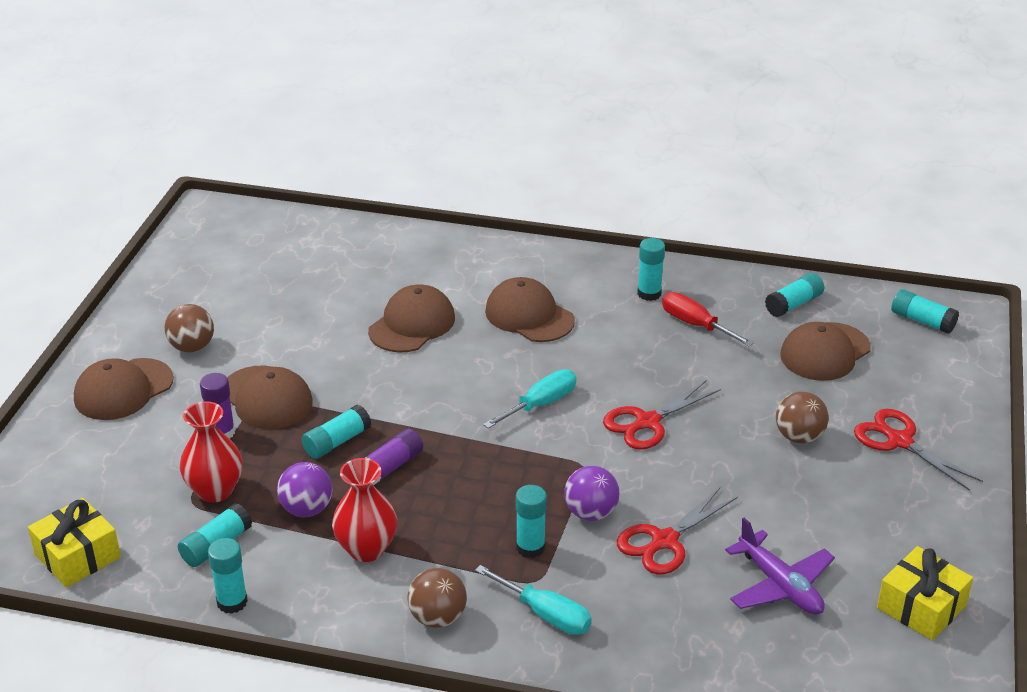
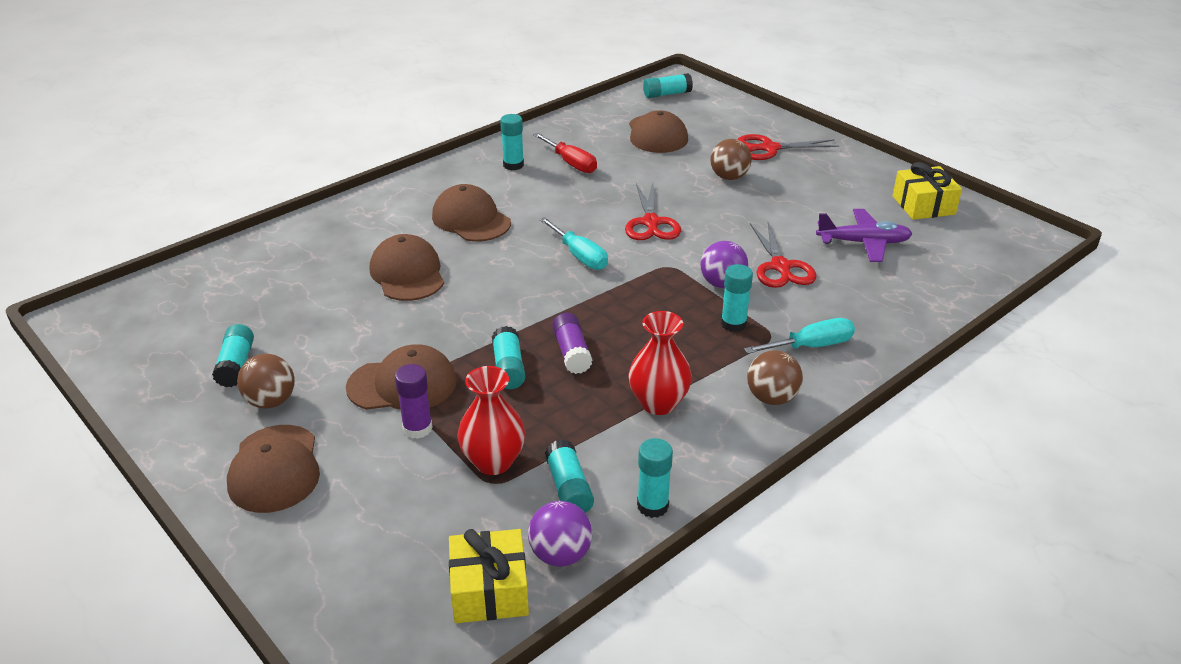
camera: 55 degrees left, 0 degrees up
(306, 509) = (576, 417): purple ball -> purple ball (560, 555)
(529, 316) = (471, 220): brown cap -> brown cap turned 60 degrees clockwise
(540, 404) = (579, 256): turquoise screwdriver -> turquoise screwdriver turned 150 degrees clockwise
(696, 325) = (571, 163): red screwdriver -> red screwdriver turned 120 degrees counterclockwise
(793, 304) = (596, 123): turquoise glue stick -> turquoise glue stick (236, 365)

